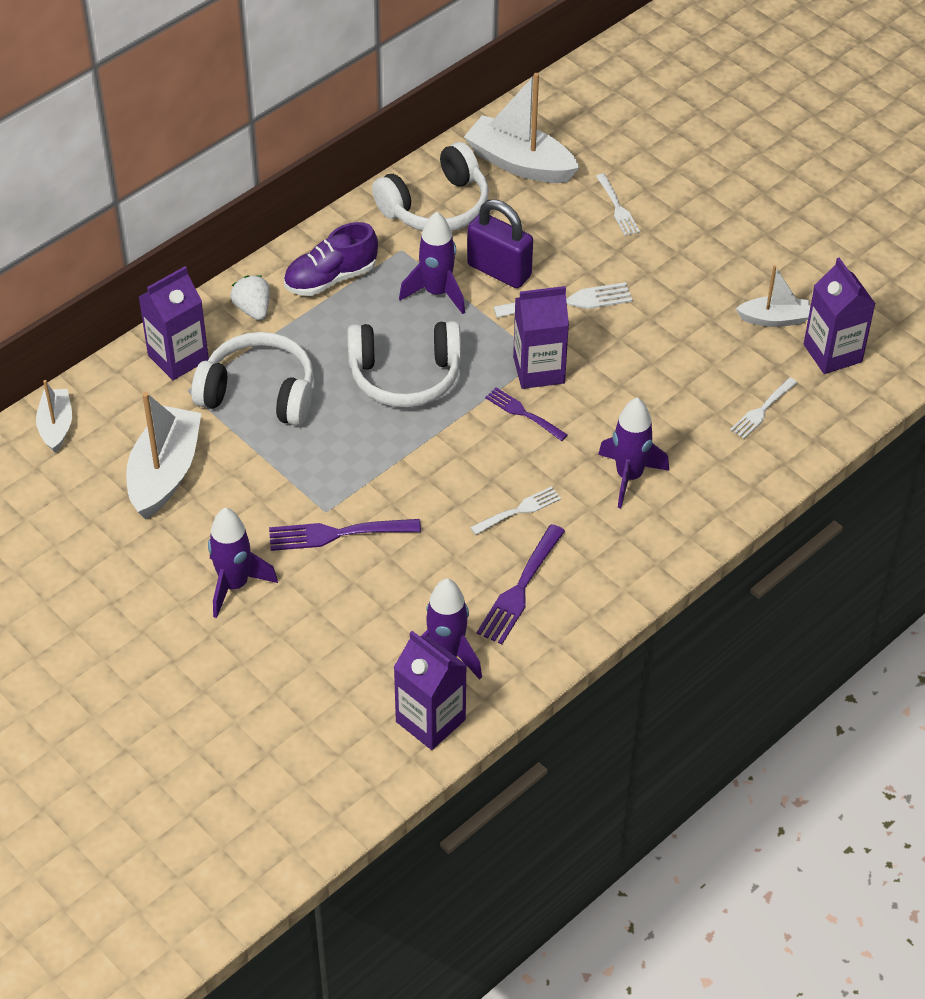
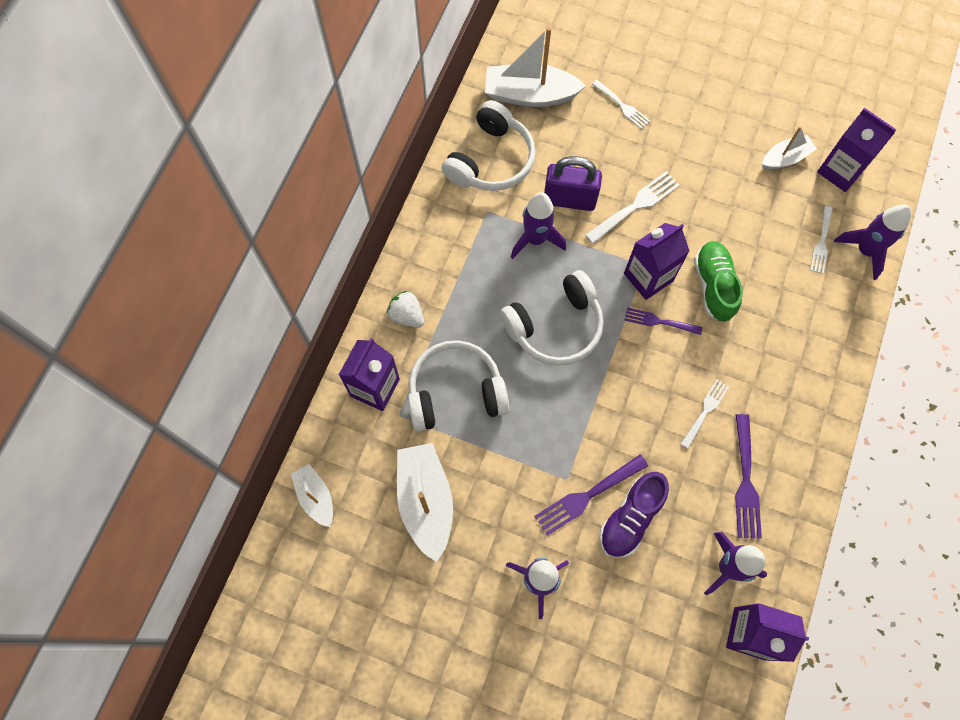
camera: 25 degrees left, 20 degrees up
(330, 278) = (449, 261): purple shoe -> purple shoe (630, 518)
(607, 404) = (713, 286): none -> green shoe
(629, 476) = (764, 344): purple rocket -> purple rocket (865, 251)

